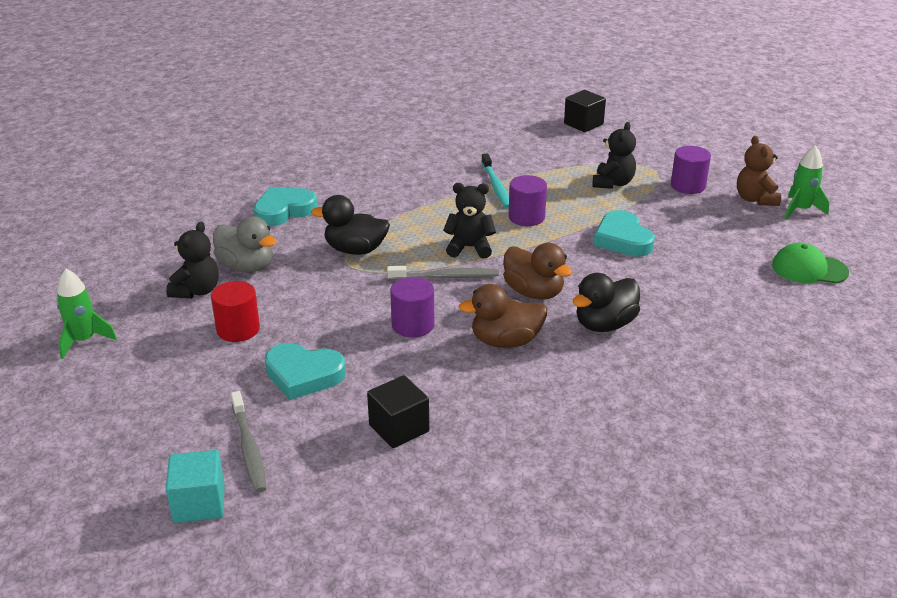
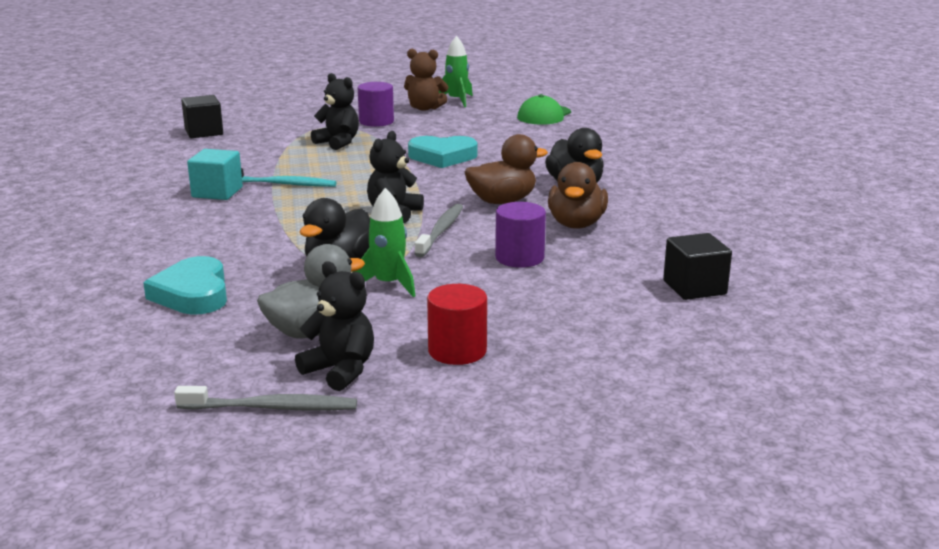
camera: 70 degrees left, 10 degrees down
(84, 340) = (399, 469): green rocket -> green rocket (388, 284)
(199, 503) = (793, 405): turquoise cube -> turquoise cube (217, 192)
(249, 448) = (702, 367): grey toothbrush -> grey toothbrush (271, 408)
(303, 375) = (578, 322): turquoise heart -> none
(526, 217) = (361, 182): purple cylinder -> none

